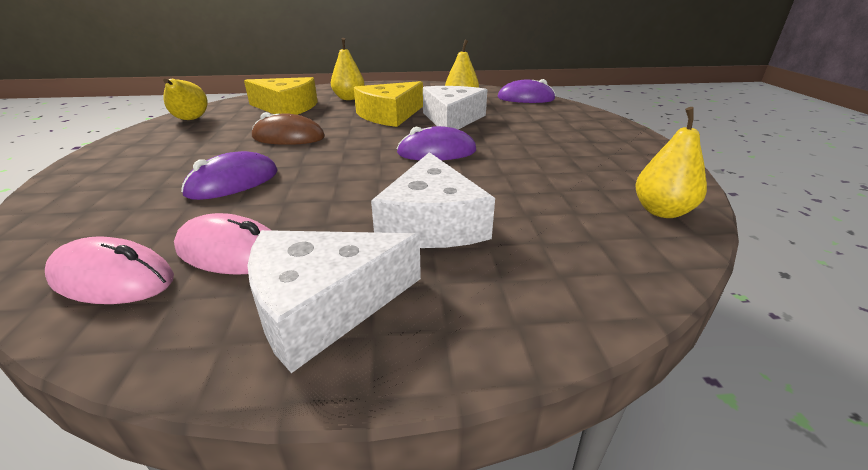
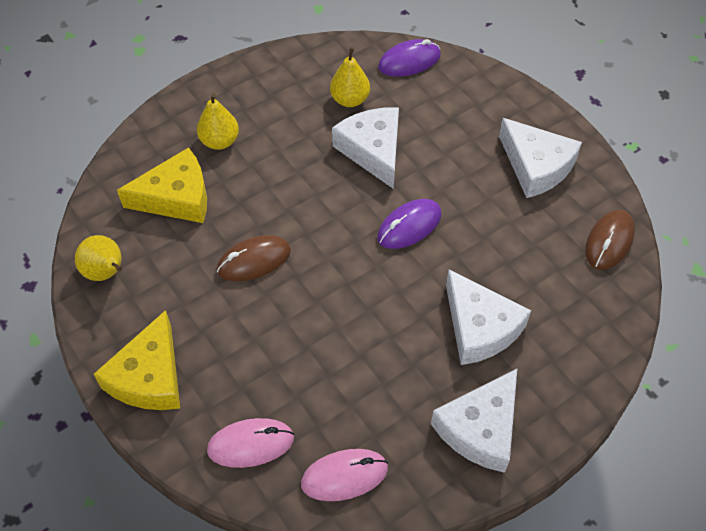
camera: 30 degrees left, 25 degrees up
(231, 252) = (385, 420): pink mouse -> pink mouse (251, 444)
(233, 183) = (293, 352): purple mouse -> none
(389, 115) = (304, 167): yellow cheese -> yellow cheese (149, 377)
(600, 153) = (536, 166): none -> white cheese
(661, 211) = (609, 241): yellow pear -> brown mouse

